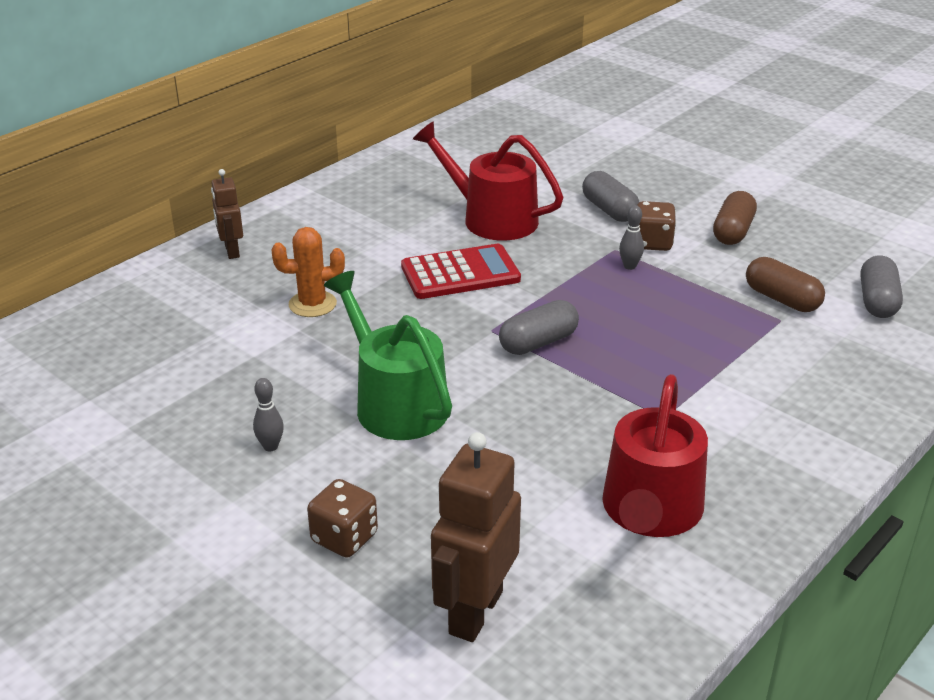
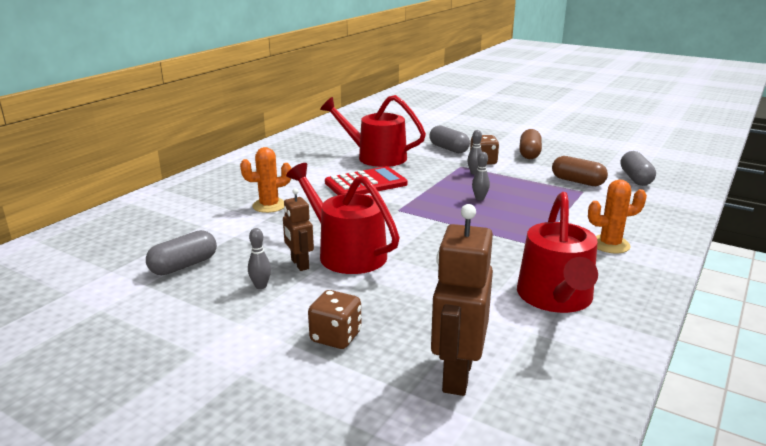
camera: 10 degrees left, 10 degrees down
(231, 251) = (204, 183): brown robot -> brown robot (299, 264)
(395, 403) = (346, 253): green watering can -> red watering can
(538, 343) = (433, 214): grey capsule -> grey capsule (184, 266)
(617, 319) = (479, 198): none -> grey bowling pin
(771, 428) = (610, 244): none -> orange cactus

